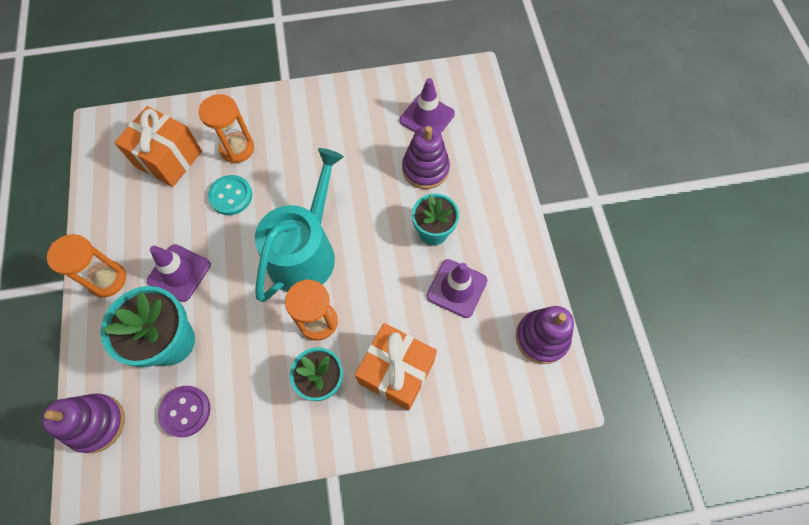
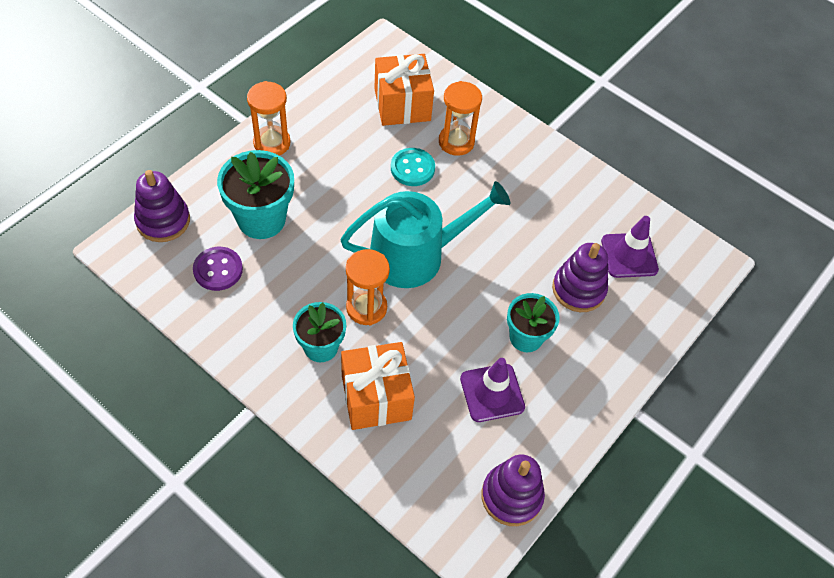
camera: 45 degrees right, 10 degrees down
(179, 273) = (319, 183): purple traffic cone -> none

